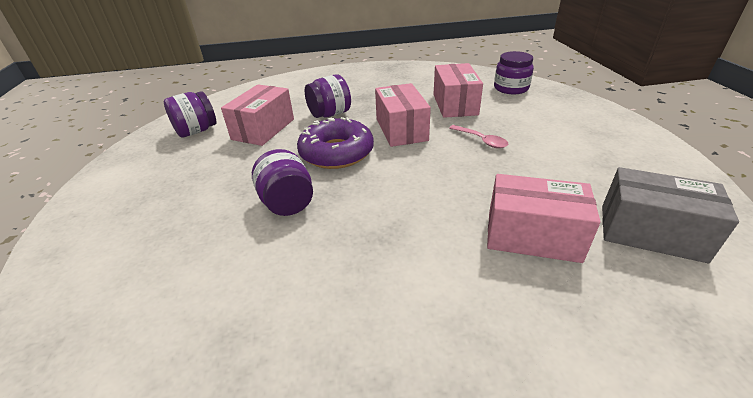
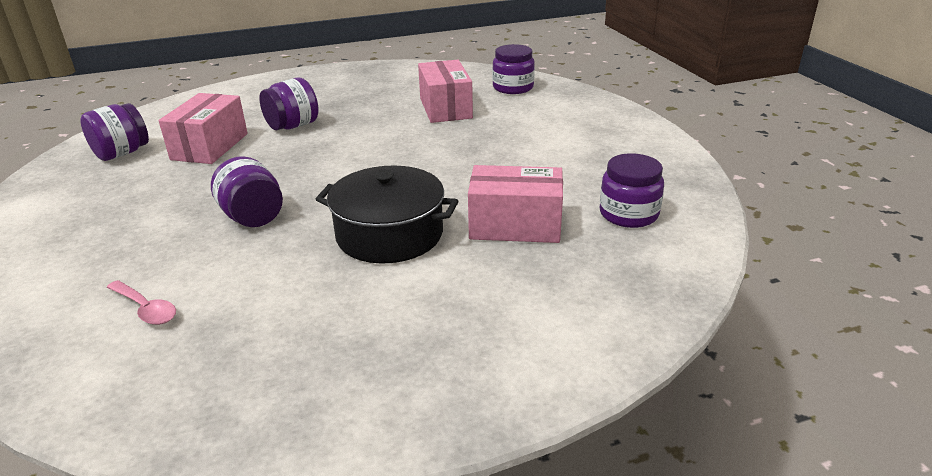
camera: 10 degrees left, 5 degrees down
(336, 153) = (305, 166): purple donut -> none
(401, 130) = (381, 138): pink box -> none
(409, 235) = (389, 234): none -> black pot
(481, 140) = (473, 144): pink spoon -> pink spoon (146, 309)
(650, 232) = (628, 214): grey box -> purple jar

